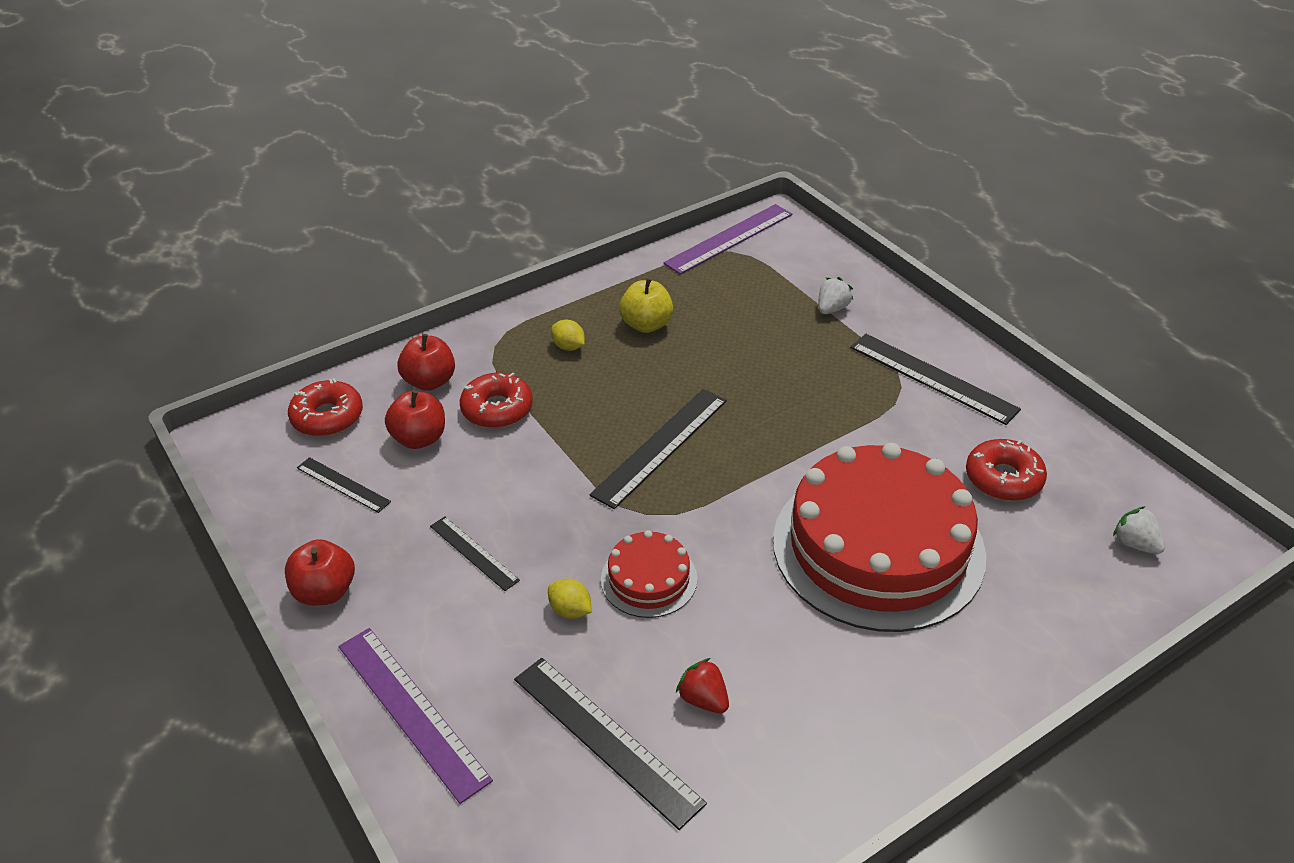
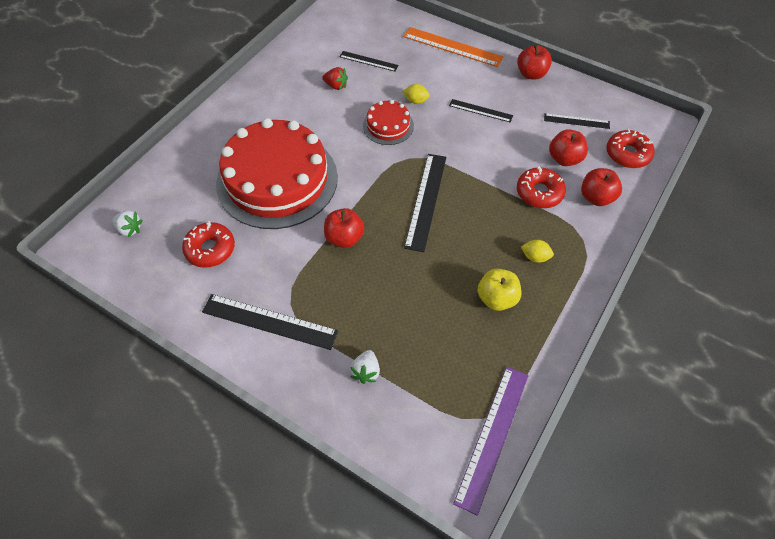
camera: 155 degrees right, 15 degrees up
(411, 711) = (452, 47): purple ruler -> orange ruler
(606, 739) = (368, 61): black ruler -> black ruler, size x0.58
(802, 436) = (344, 238): none -> red apple

